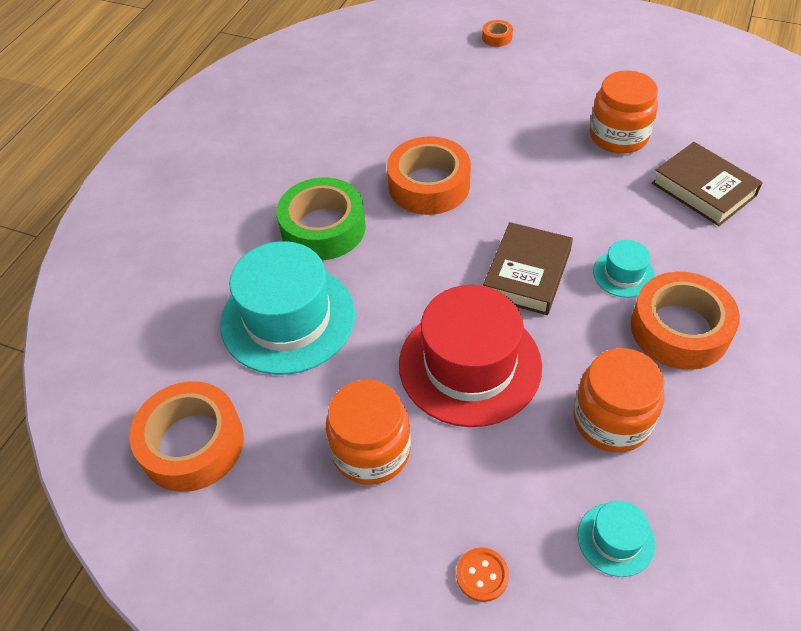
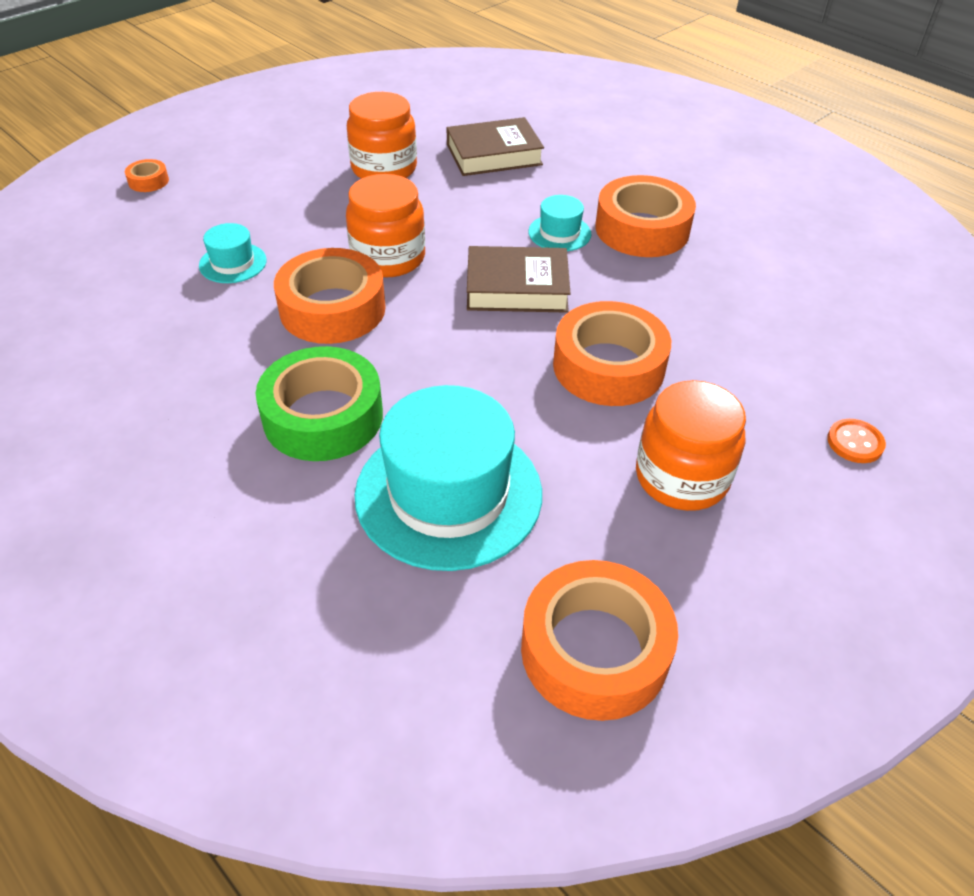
camera: 70 degrees left, 5 degrees down
(470, 365) = (608, 366): red hat -> orange tape
(527, 274) = (517, 288): brown book -> brown book turned 45 degrees counterclockwise
(611, 420) = (719, 302): orange jar -> orange jar (388, 258)
(616, 539) = (841, 346): turquoise hat -> turquoise hat (233, 263)

